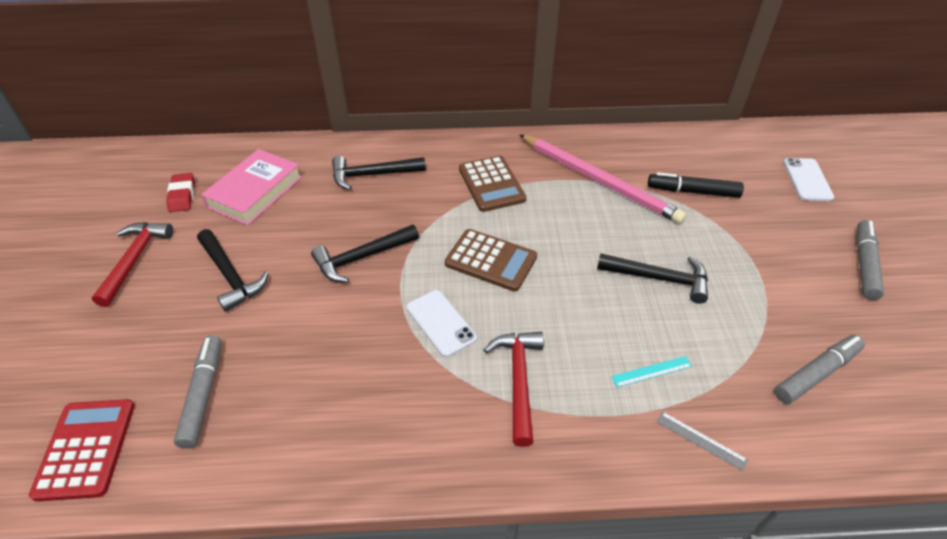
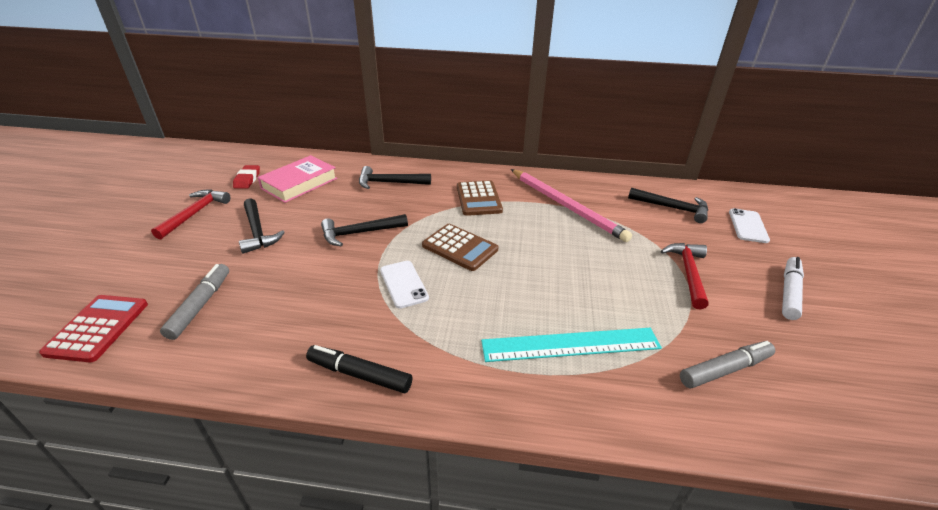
camera: 10 degrees right, 10 degrees down
(518, 380) = (452, 333): red hammer -> red hammer (688, 273)
(651, 371) = (570, 344): turquoise ruler -> turquoise ruler, size x2.39
(659, 278) = (597, 278): black hammer -> black hammer (672, 208)
(693, 191) = (644, 222): black marker -> black marker (359, 374)
(701, 440) = (600, 405): grey ruler -> none
(864, 264) = (789, 292): grey marker -> white marker

